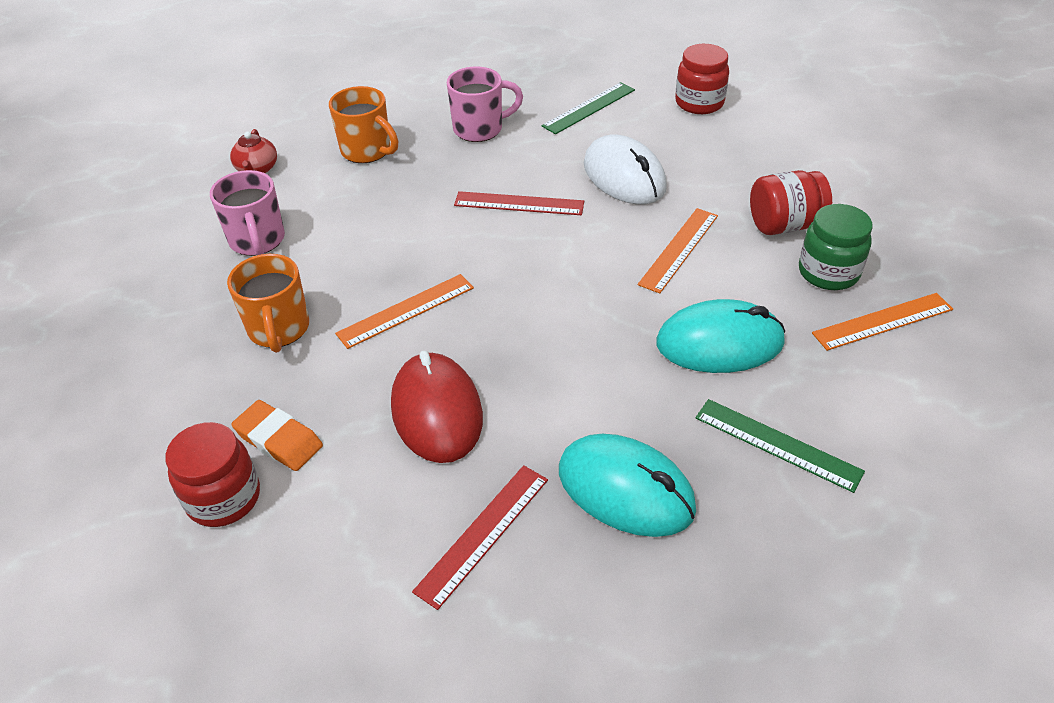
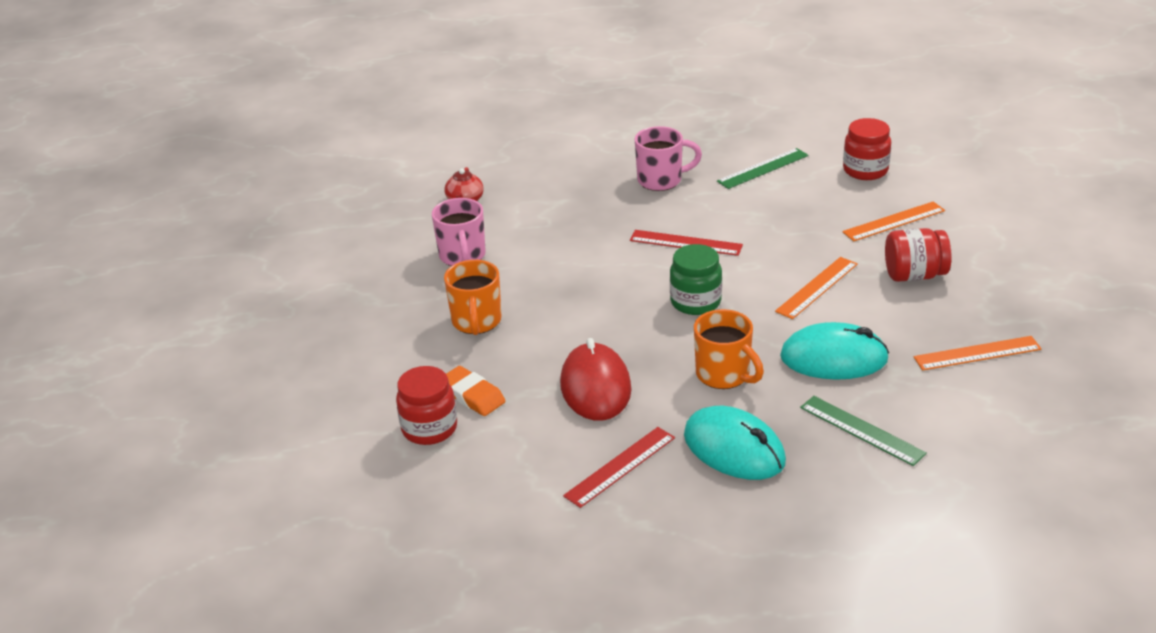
camera: 10 degrees right, 10 degrees down
(367, 151) = (560, 192): orange mug -> orange mug (724, 375)
(406, 310) = (579, 316): orange ruler -> orange ruler (894, 221)
(624, 176) = (782, 227): white mouse -> none
(828, 272) = (942, 314): green jar -> green jar (695, 302)

